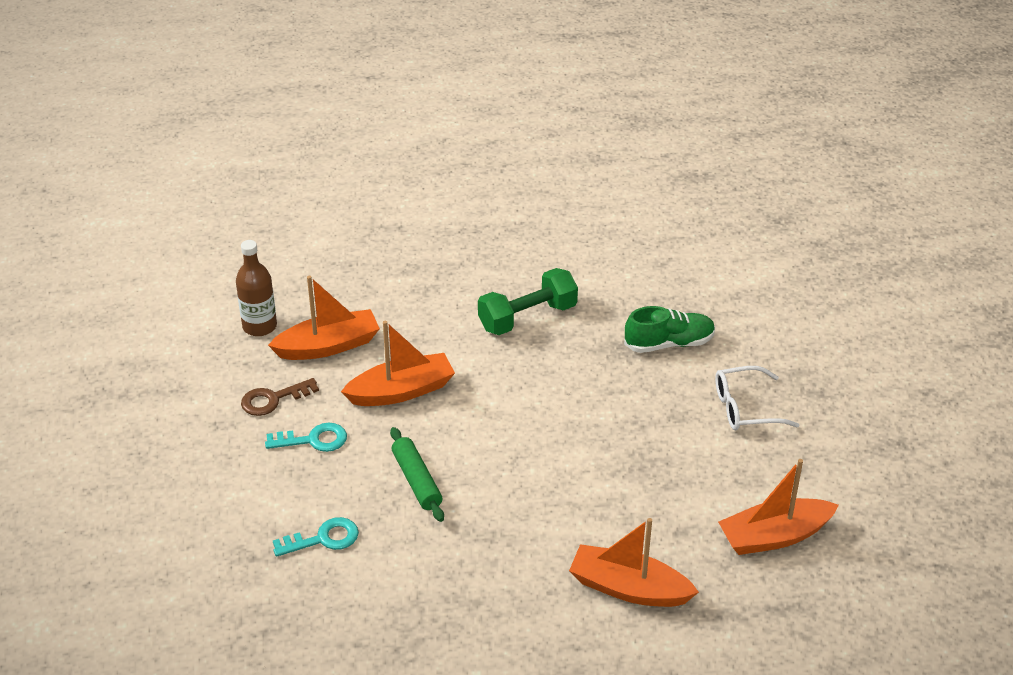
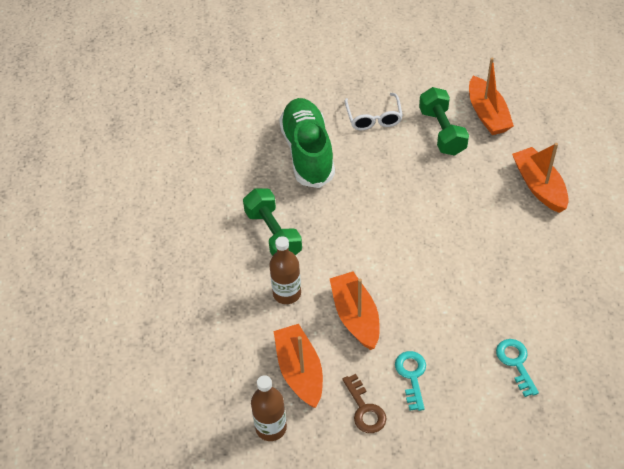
camera: 85 degrees left, 10 degrees up
(416, 480) = (452, 304): green rolling pin -> none
(437, 332) = (287, 293): none -> brown bottle
(629, 588) = (539, 186): orange boat -> orange boat turned 135 degrees clockwise
(669, 343) = (307, 152): green shoe -> green shoe, size x1.65
(728, 481) = (442, 132): none -> green dumbbell

